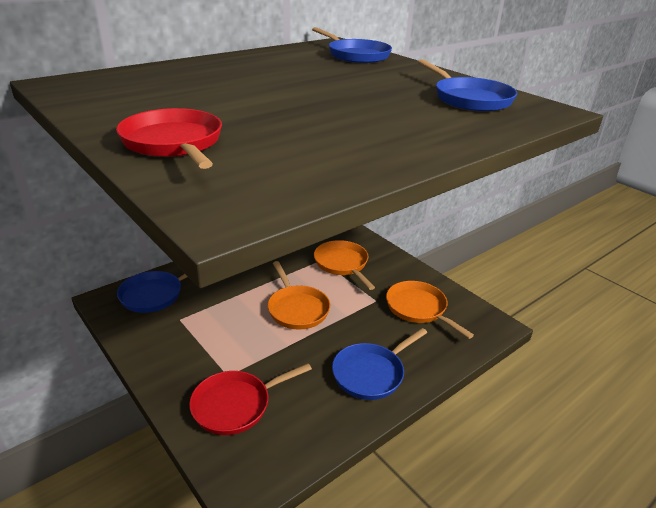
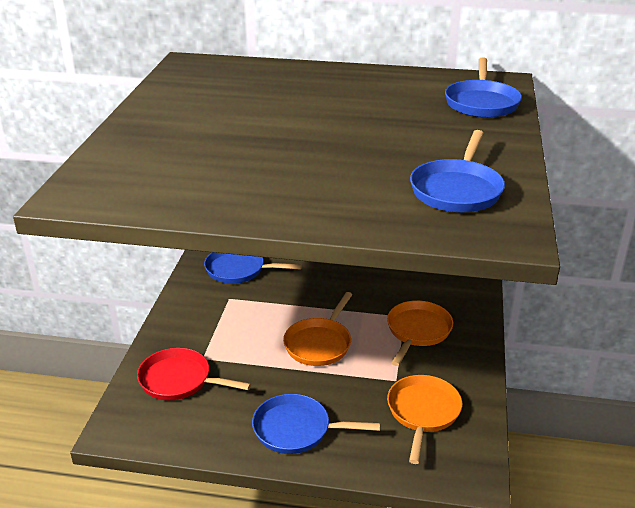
camera: 50 degrees right, 0 degrees up
(174, 143) = (149, 138): red pan -> none

